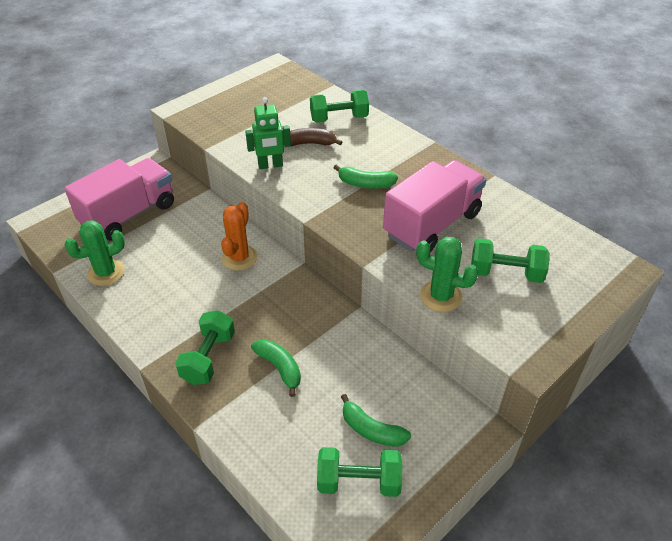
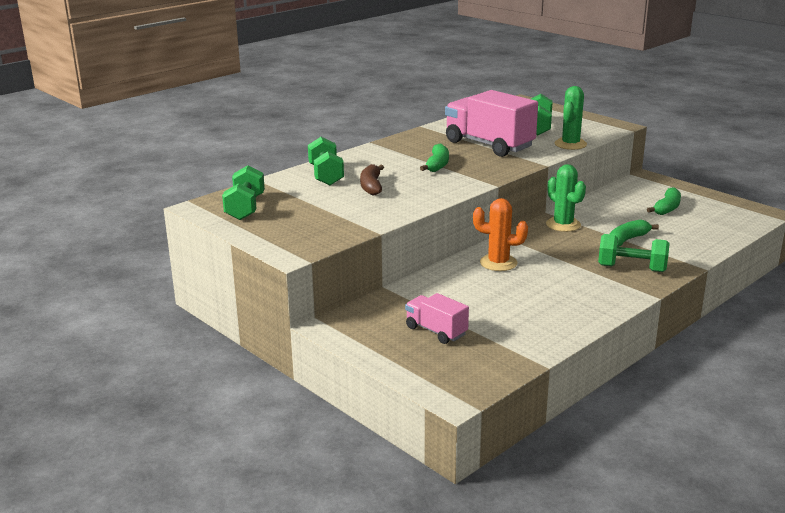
camera: 90 degrees left, 20 degrees down
(106, 273) = (540, 332): green cactus -> green cactus (563, 225)
(129, 214) = (436, 331): pink truck -> pink truck, size x0.53
(270, 165) = (411, 201): green robot -> none
(359, 482) = (711, 212): green dumbbell -> green dumbbell (245, 208)

